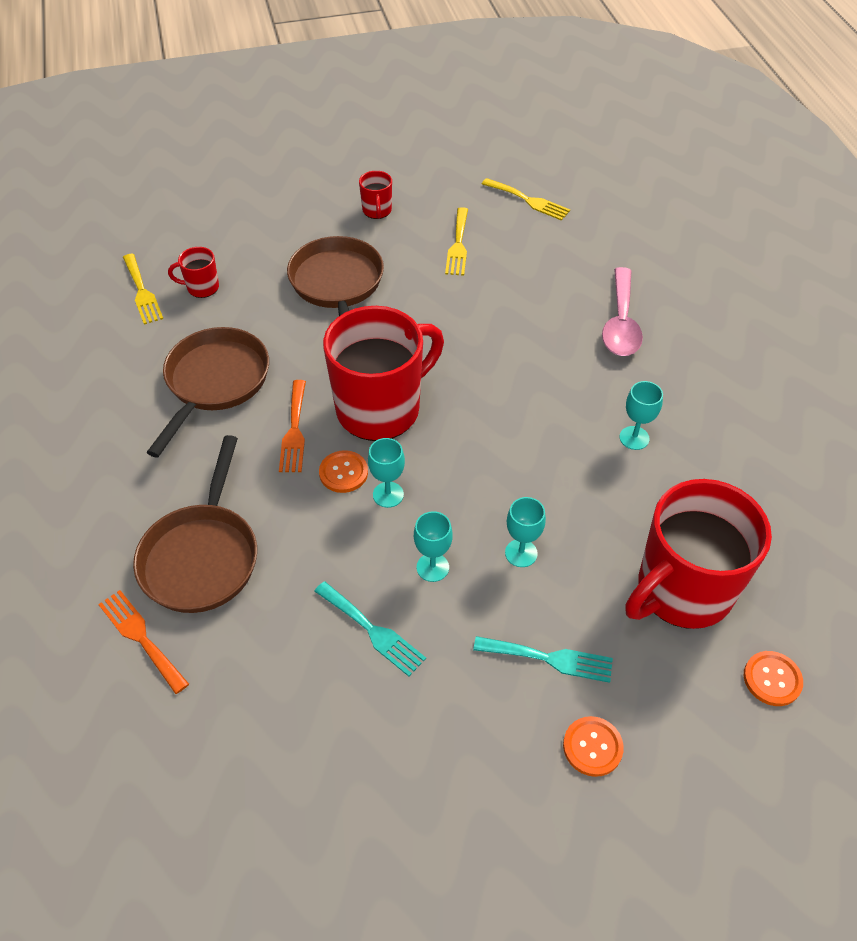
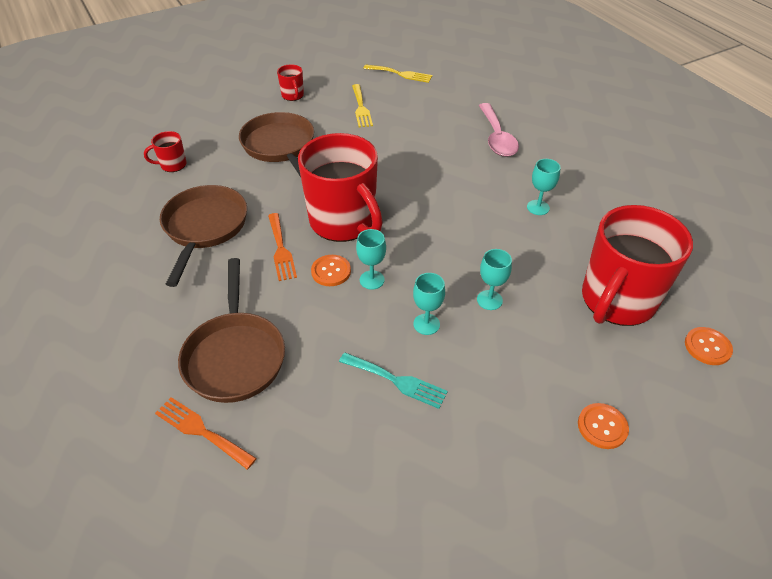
camera: 15 degrees left, 5 degrees down
(142, 292) = (124, 175): yellow fork -> none
(381, 409) = (344, 222): red mug -> red mug turned 105 degrees clockwise
(549, 658) = (542, 370): turquoise fork -> none

